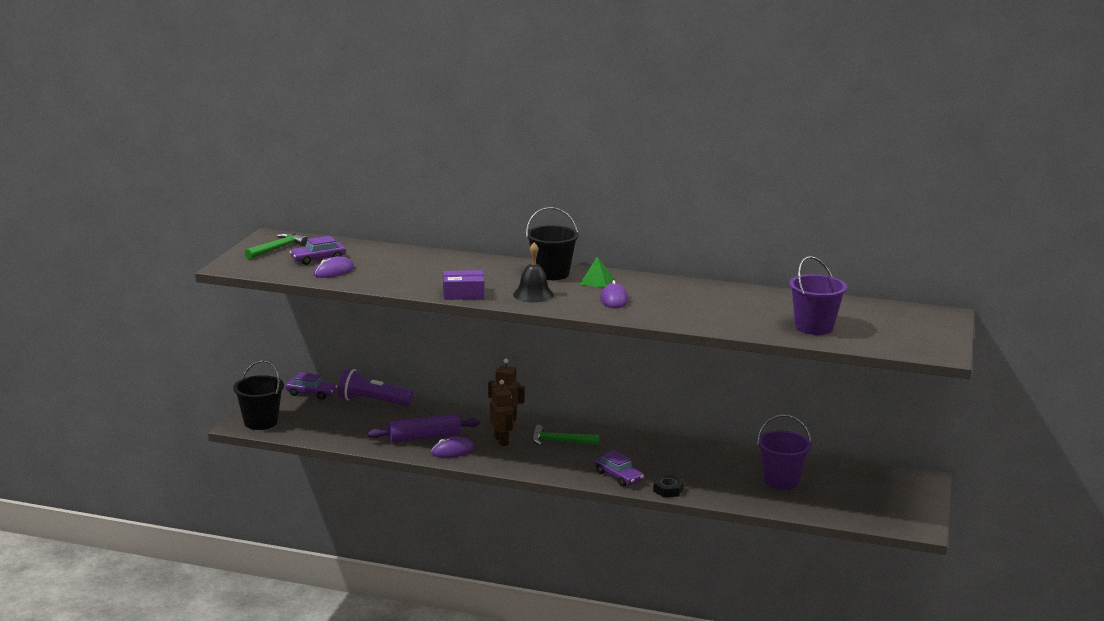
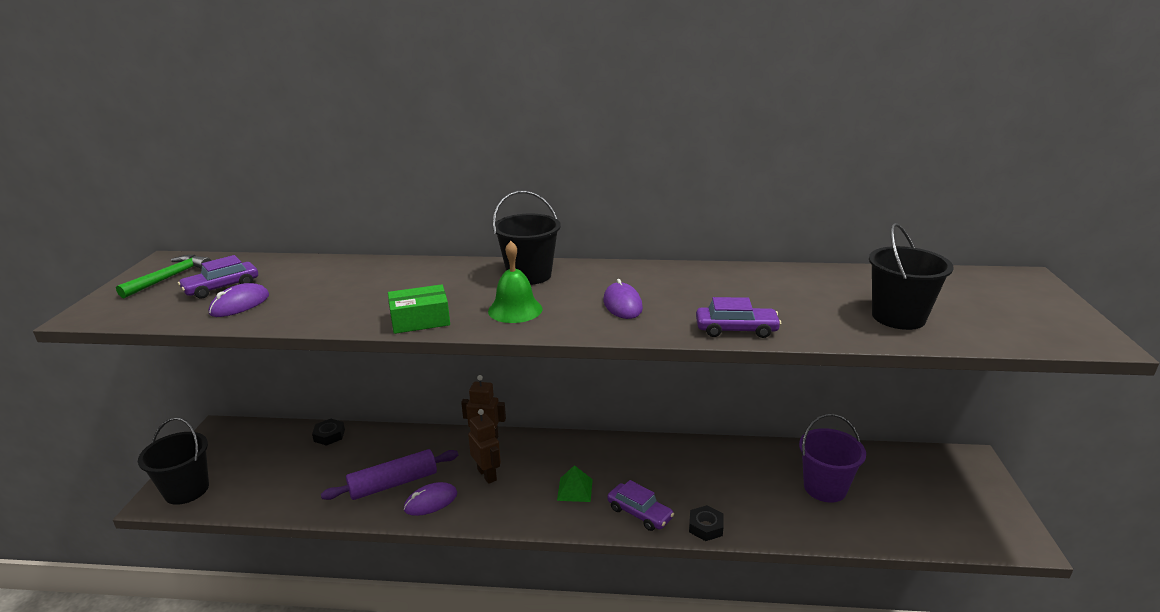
camera: 10 degrees left, 5 degrees up
(311, 393) = (256, 433): purple car -> purple car (736, 329)
(373, 401) = (329, 435): purple flashlight -> black nut
(463, 294) = (420, 320): purple box -> green box
(533, 294) = (515, 310): black bell -> green bell
(560, 441) = (555, 465): green hammer -> none
(596, 281) = (588, 279): green pyramid -> green pyramid (575, 489)
(814, 327) = (898, 317): purple bucket -> black bucket

